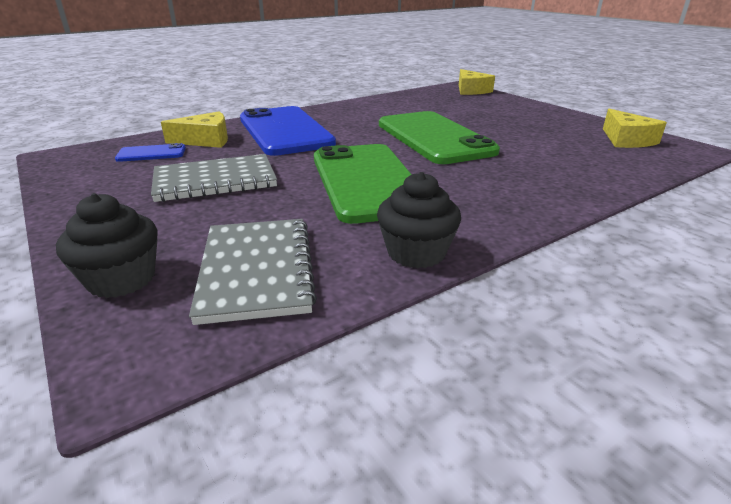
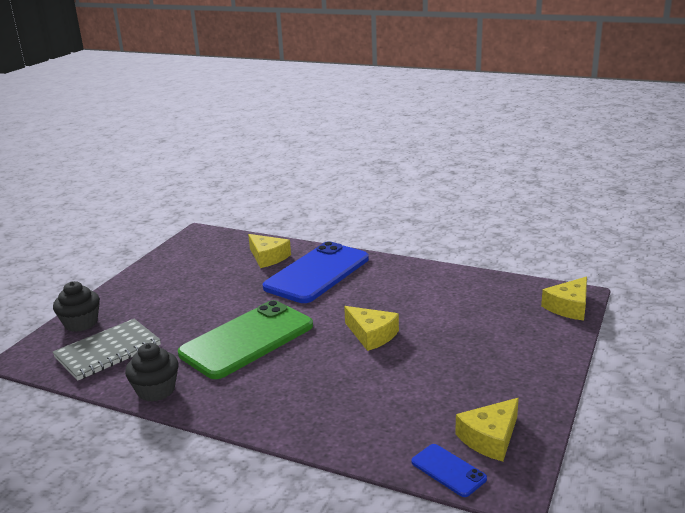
camera: 60 degrees right, 5 degrees down
(151, 153) = (227, 254): blue phone -> blue phone (448, 470)
(215, 181) = (204, 292): grey notebook -> none
(433, 138) = (372, 335): green phone -> yellow cheese

